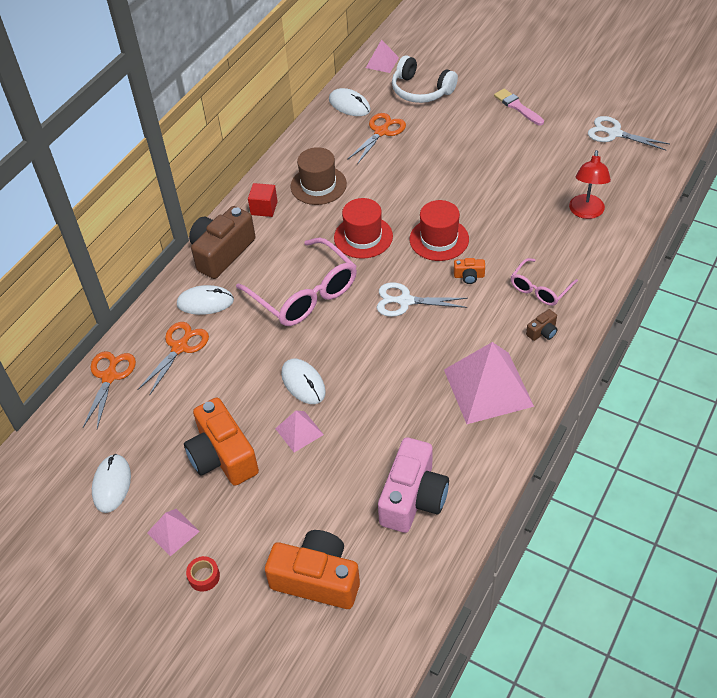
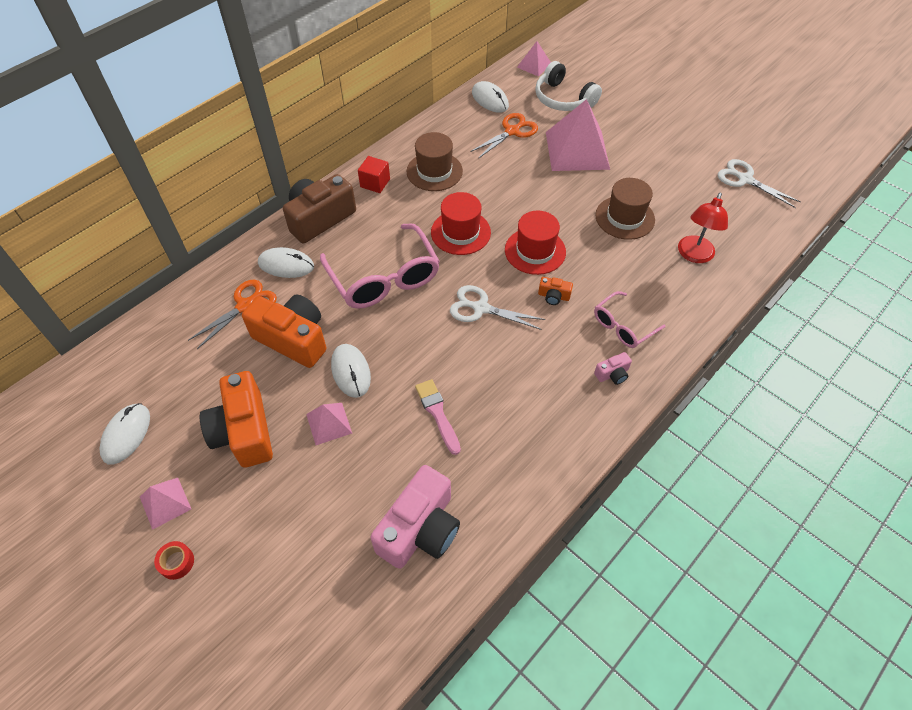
camera: 10 degrees right, 5 degrees up
(109, 376) = (168, 320): orange scissors -> none
(317, 579) = (289, 597): orange camera -> orange camera (293, 339)
(488, 387) = (537, 422): pink pyramid -> pink pyramid (577, 150)
(513, 191) = (624, 217): none -> brown hat
(517, 107) = (653, 133): pink brush -> pink brush (437, 413)
(542, 332) = (612, 374): brown camera -> pink camera

